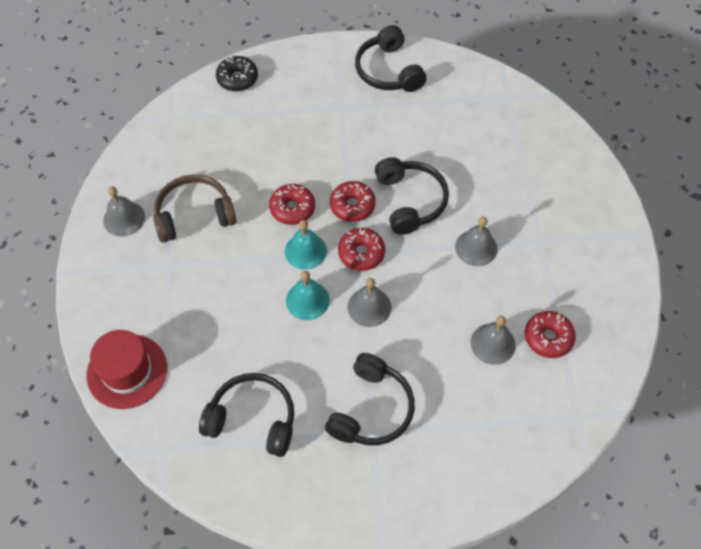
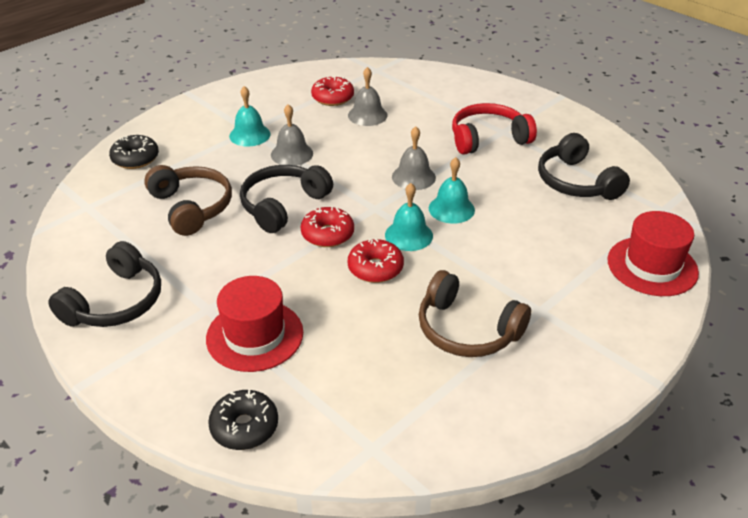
camera: 130 degrees left, 20 degrees down
(124, 218) = (541, 382): grey bell -> none
(296, 116) = (255, 335): none -> red hat
(361, 253) = (370, 204): red donut -> none
(371, 409) = (488, 139): black headphones -> red headphones
(456, 149) = (191, 207): none -> brown headphones
(531, 237) = (249, 135): none -> turquoise bell
(554, 148) = (135, 159): none -> black donut

